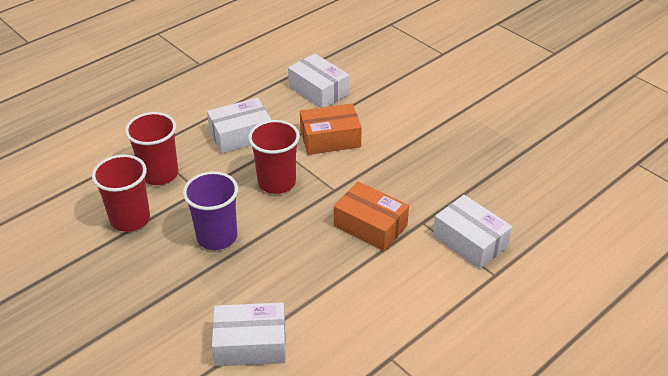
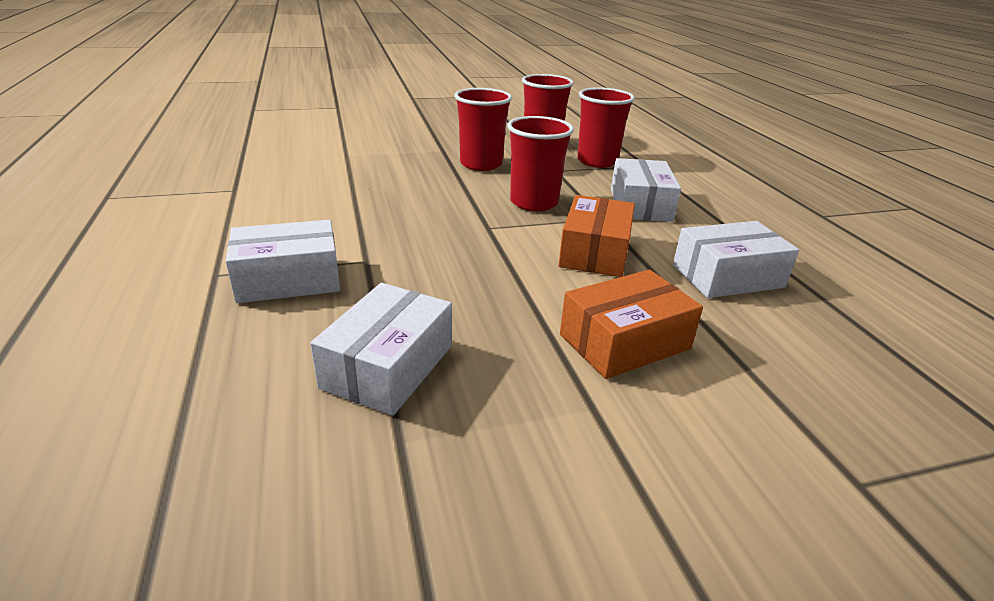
camera: 115 degrees right, 10 degrees down
(217, 237) = (481, 164): purple cup -> red cup
(250, 344) = (343, 151): white box -> white box (388, 366)
(370, 226) = (403, 229): orange box -> orange box (624, 341)

